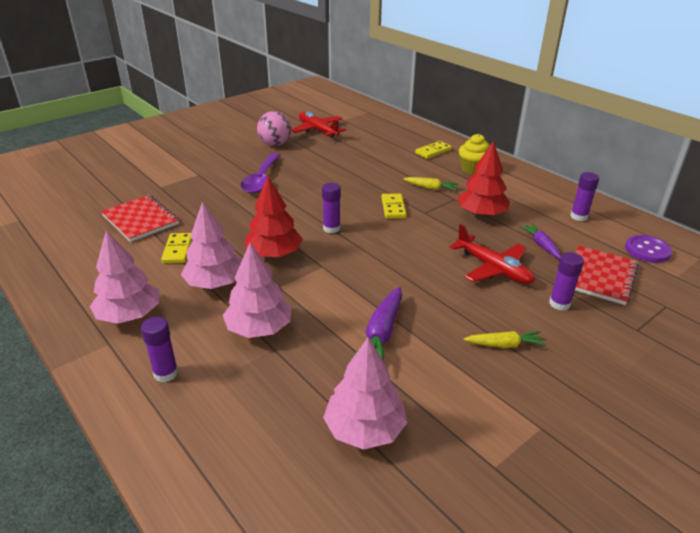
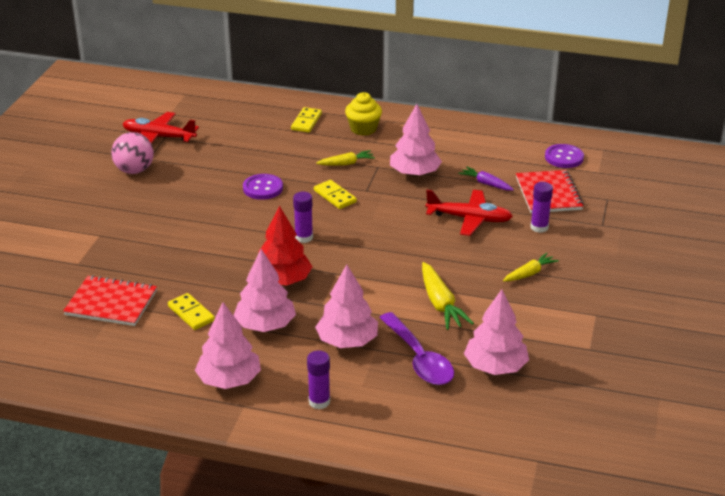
camera: 35 degrees left, 0 degrees up
(261, 180) = (175, 216): purple spoon -> purple spoon (419, 359)
(345, 183) = (263, 188): none -> purple button
(381, 334) = (440, 304): purple carrot -> yellow carrot
(481, 214) = (414, 173): red tree -> pink tree
(579, 216) = (492, 145): purple glue stick -> none

